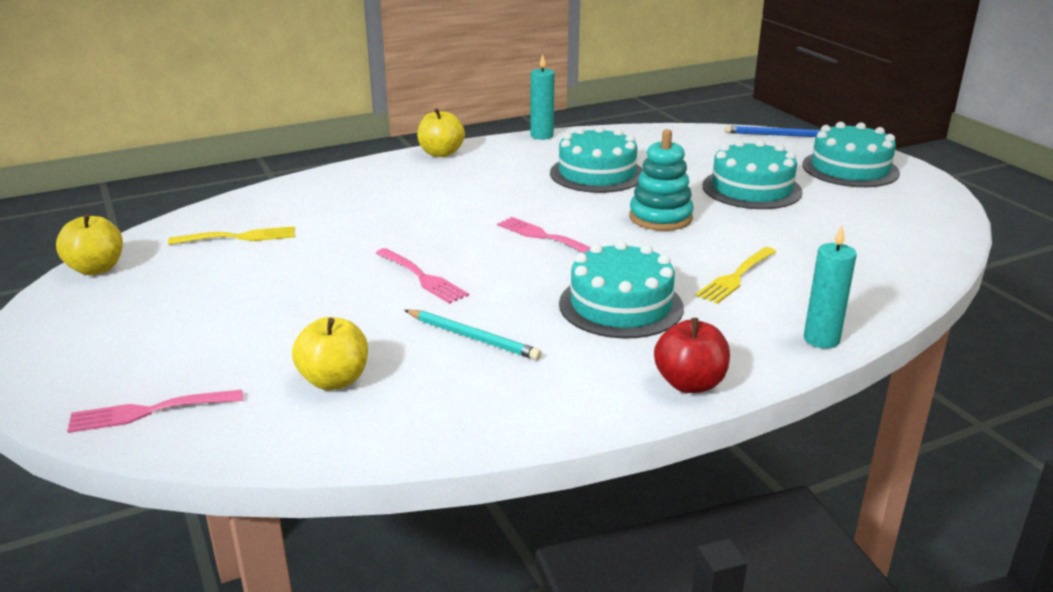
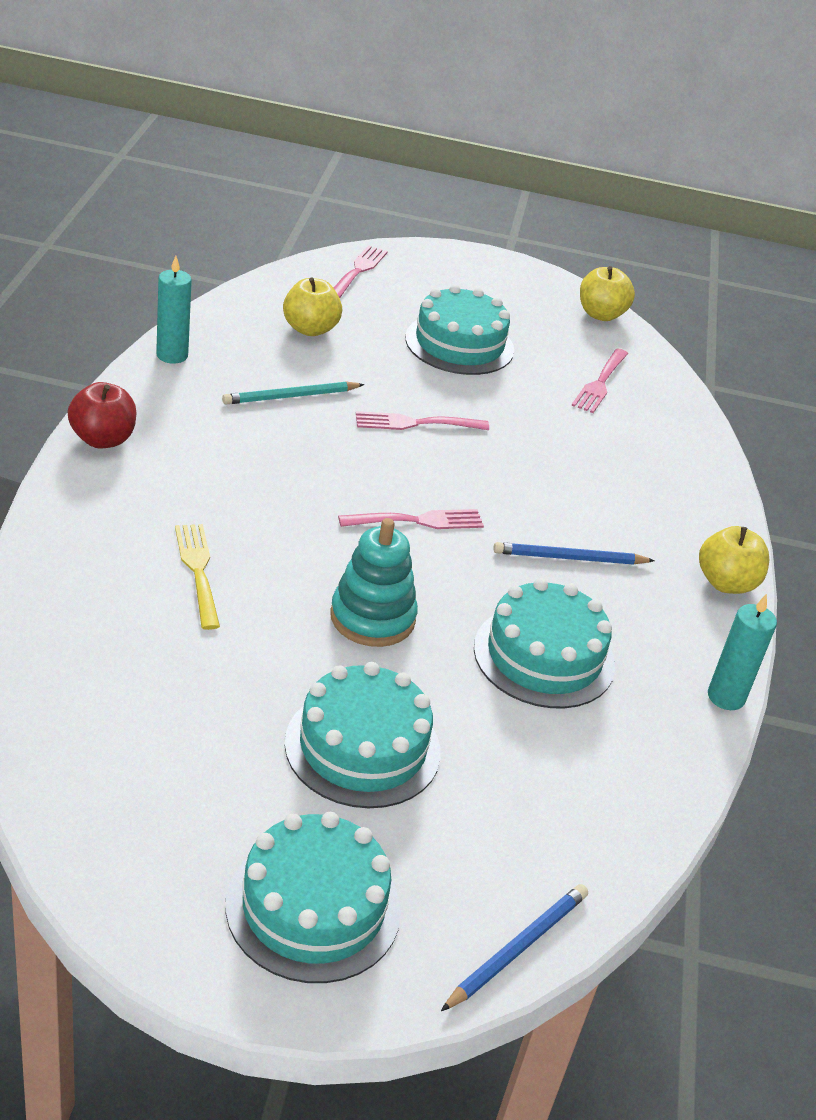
camera: 120 degrees right, 10 degrees up
(239, 237) = (600, 383): yellow fork -> pink fork
(495, 190) = (569, 558): none -> blue pencil
(621, 305) = (242, 481): turquoise cake -> turquoise cake (459, 344)
(821, 339) = (51, 535): turquoise candle -> turquoise candle (172, 355)

